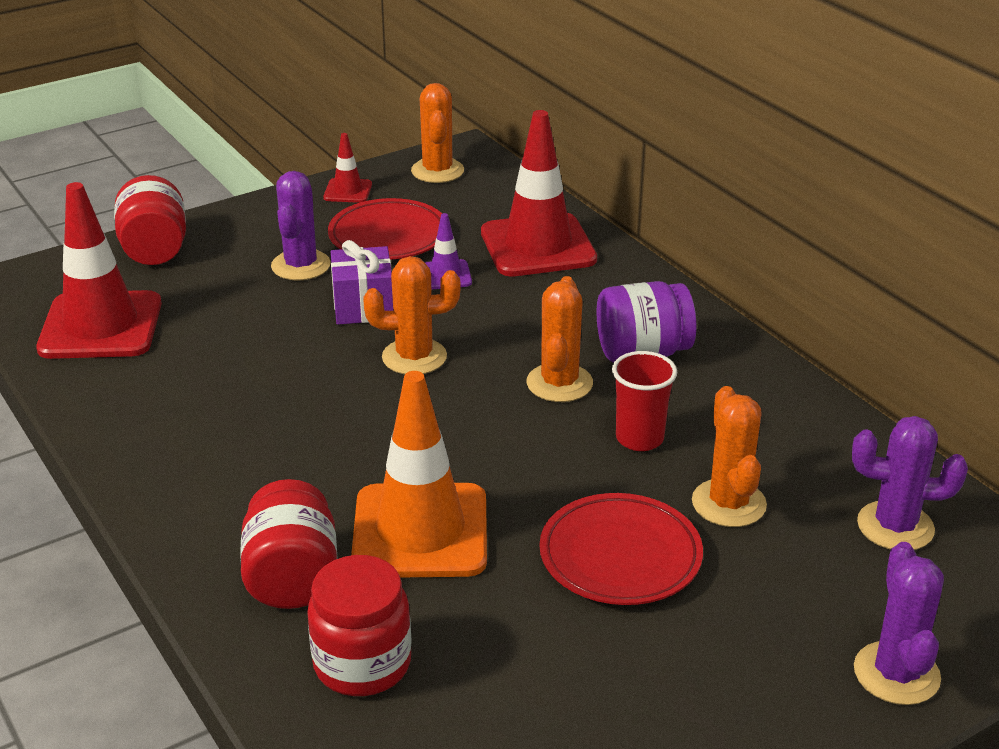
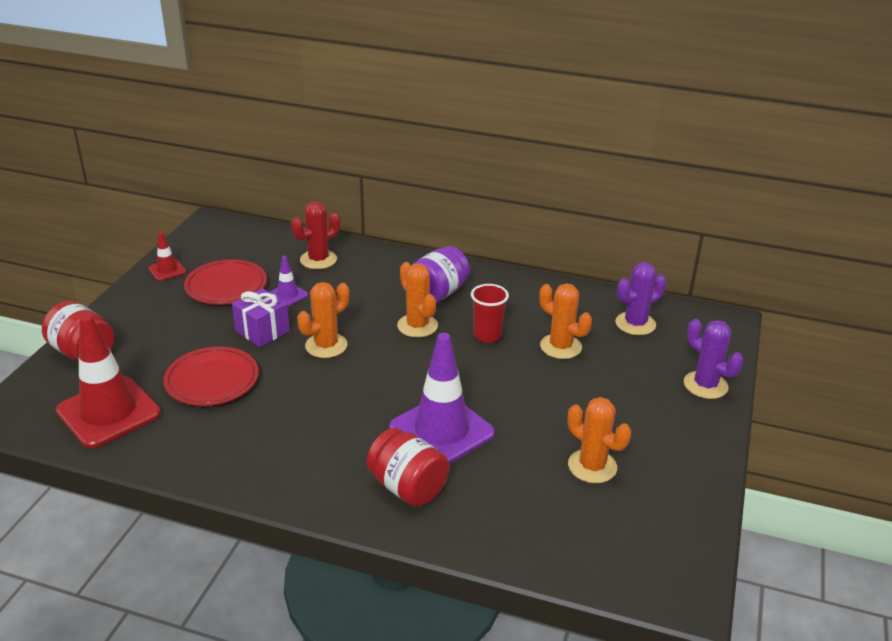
camera: 40 degrees left, 0 degrees up
(301, 265) = (194, 324): purple cactus -> none
(362, 664) = (494, 507): red jar -> none
(420, 531) = (441, 431): orange traffic cone -> purple traffic cone
(437, 171) = (208, 239): orange cactus -> orange cactus (592, 466)
(538, 246) = (318, 260): red traffic cone -> red cactus
(620, 556) = (545, 394): red plate -> red plate (212, 381)

